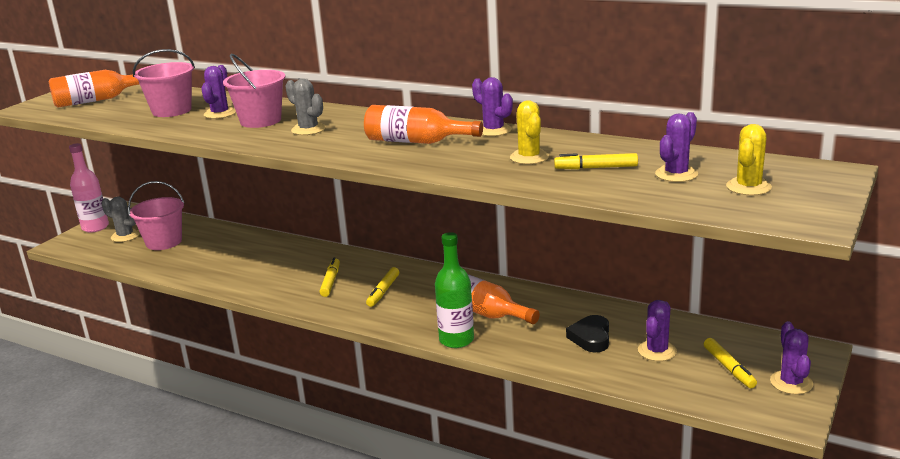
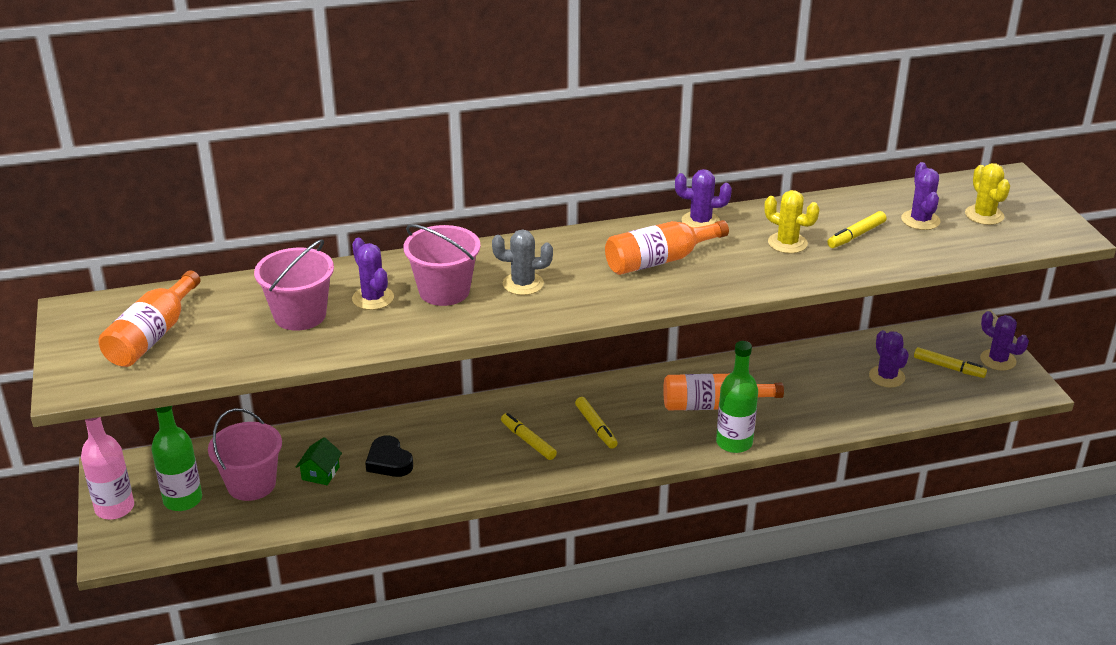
camera: 45 degrees left, 10 degrees up
(125, 236) = (183, 500): grey cactus -> green bottle
(201, 251) = (320, 473): none -> green house
(591, 338) = (827, 388): black heart -> black heart (389, 461)

